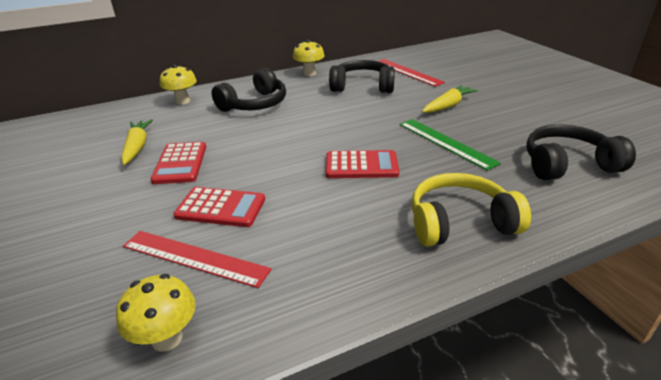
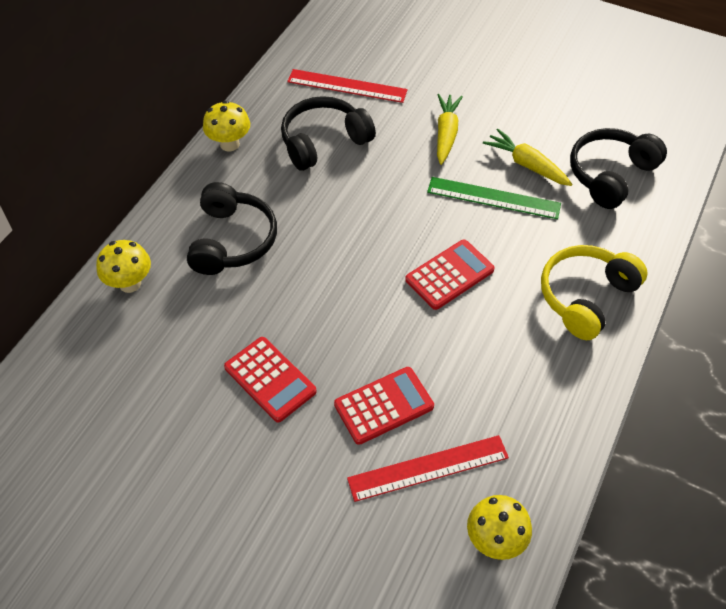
camera: 40 degrees left, 20 degrees up
(137, 147) = (186, 387): yellow carrot -> yellow carrot (526, 164)

